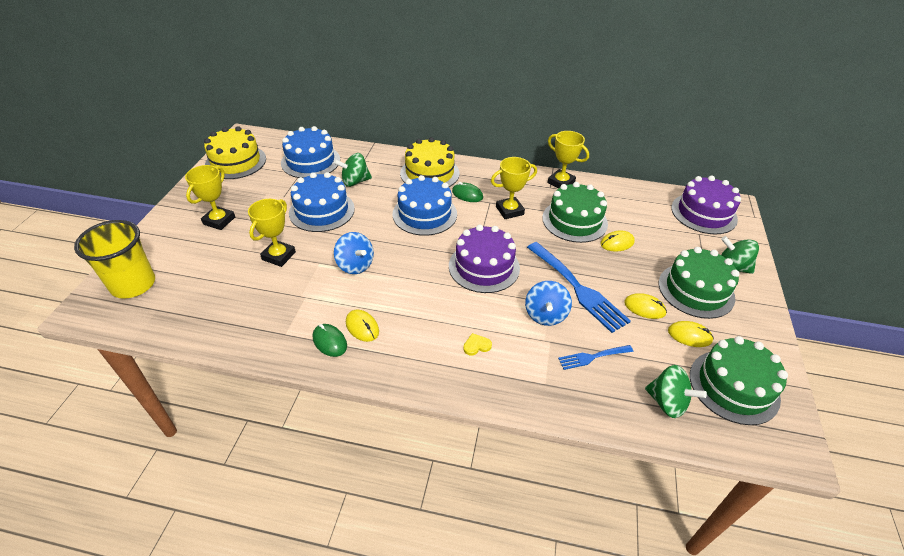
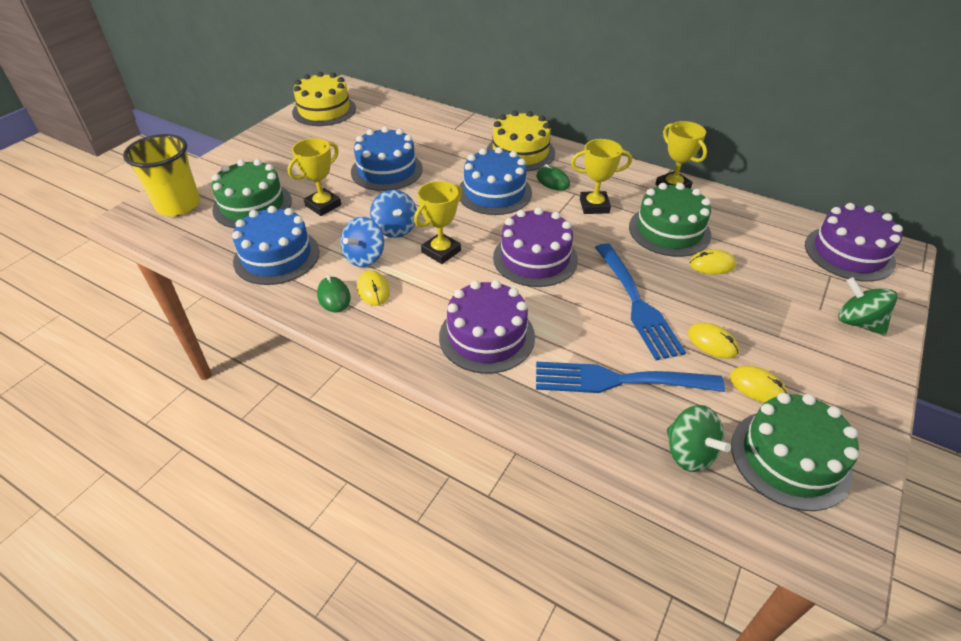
camera: 20 degrees right, 0 degrees up
(219, 221) = (282, 162): yellow trophy -> yellow trophy (441, 251)
(310, 161) = (398, 121): blue cake -> blue cake (276, 256)
(355, 181) = (435, 148): green spinning top -> none
(476, 345) = (487, 336): yellow heart -> purple cake
(545, 315) = (583, 323): blue spinning top -> blue spinning top (365, 257)
(592, 357) = (618, 380): blue fork -> blue fork, size x1.93
(696, 290) = (792, 338): green cake -> green cake (252, 205)

